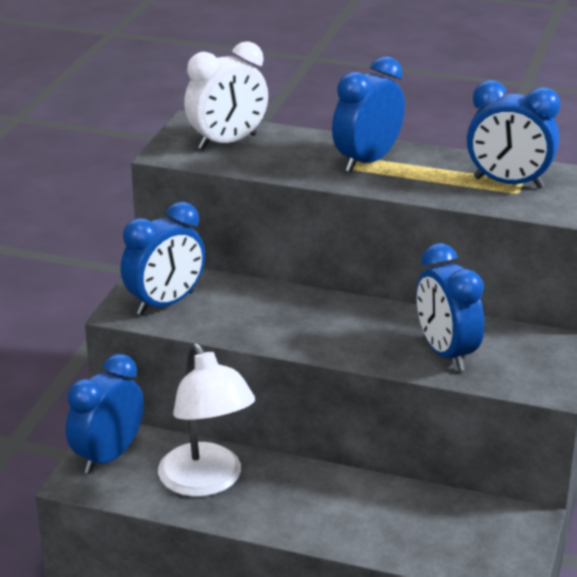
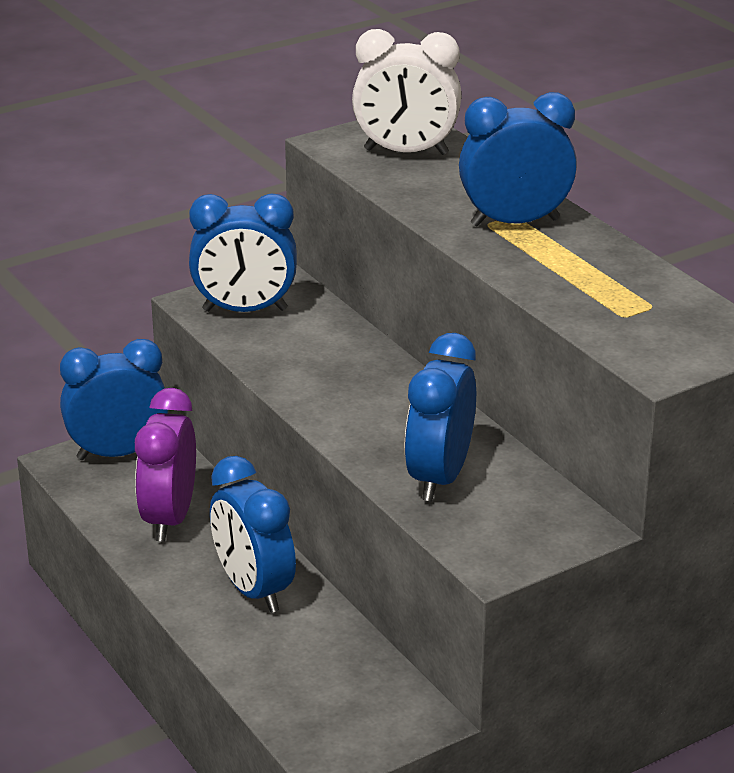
camera: 40 degrees right, 0 degrees up
(207, 482) = (169, 519): white lamp -> purple clock
(508, 183) = (630, 302): blue clock -> blue clock (253, 590)

